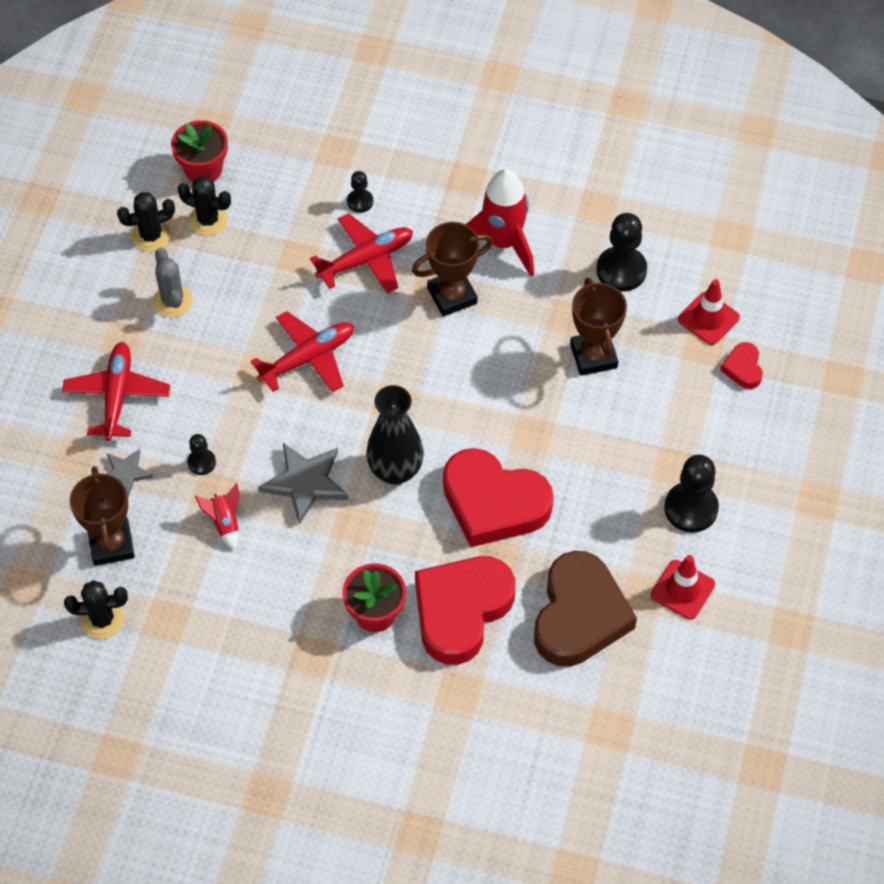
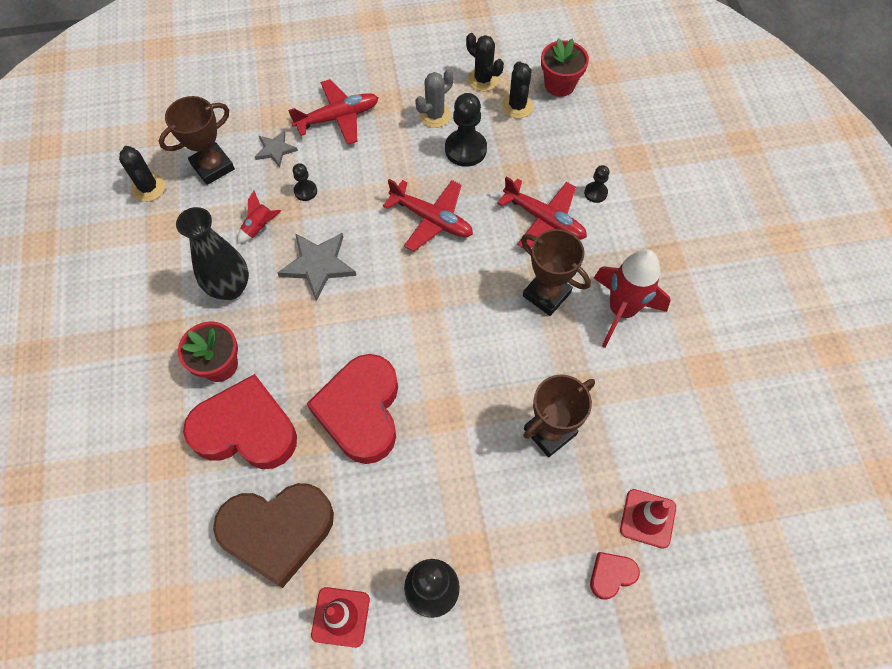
camera: 65 degrees right, 5 degrees up
(395, 471) = (358, 323): black vase -> black vase (230, 288)
(621, 270) = (653, 418): black pawn -> black pawn (465, 149)

